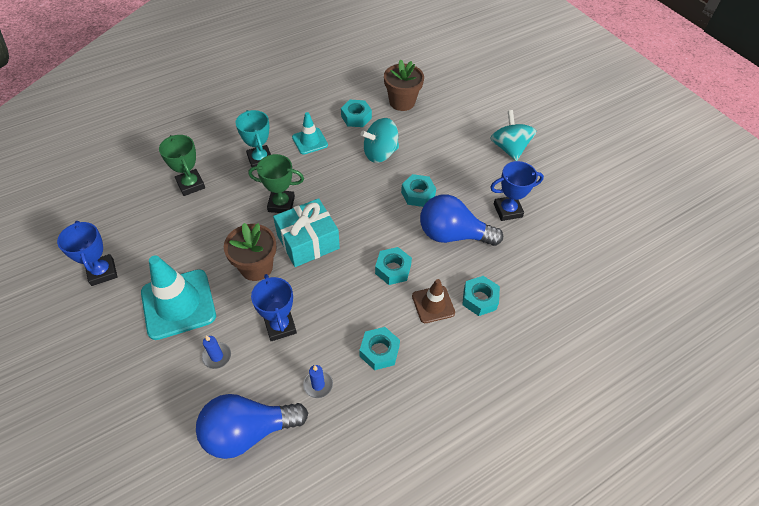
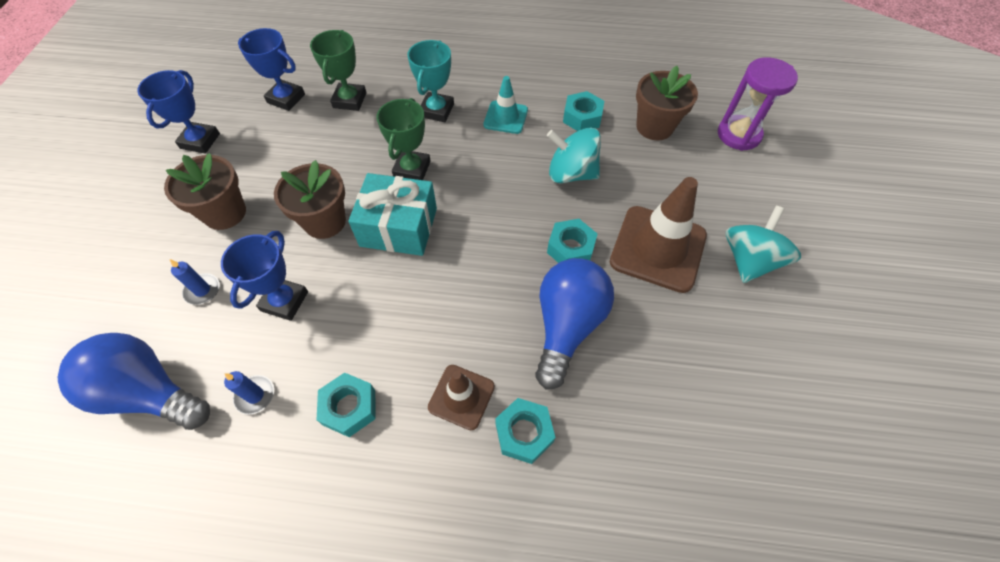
camera: 40 degrees right, 5 degrees up
(178, 304) = (225, 213): turquoise traffic cone -> brown flower pot
(281, 204) = (412, 169): green trophy -> green trophy turned 60 degrees clockwise
(393, 269) = (456, 320): turquoise nut -> none
(449, 84) = (738, 135): none -> purple hourglass
(452, 235) = (567, 325): blue light bulb -> blue light bulb turned 60 degrees clockwise
(462, 168) = (658, 248): none -> brown traffic cone
(507, 210) = (670, 341): blue trophy -> blue trophy (286, 98)

